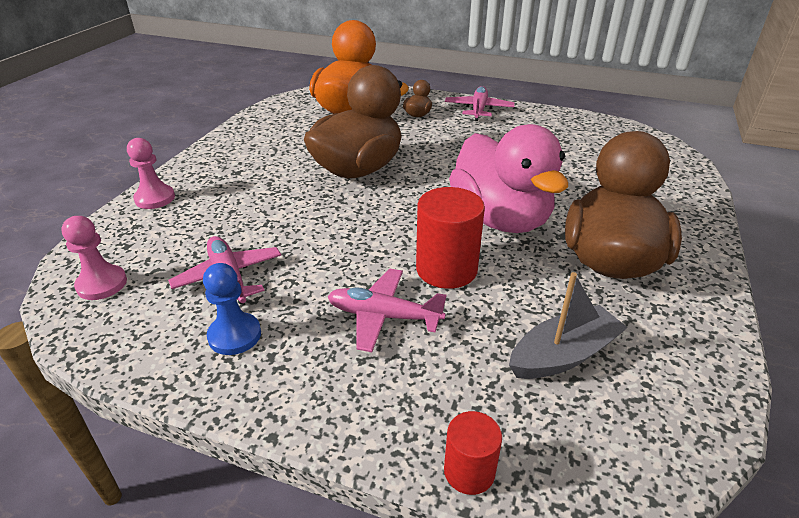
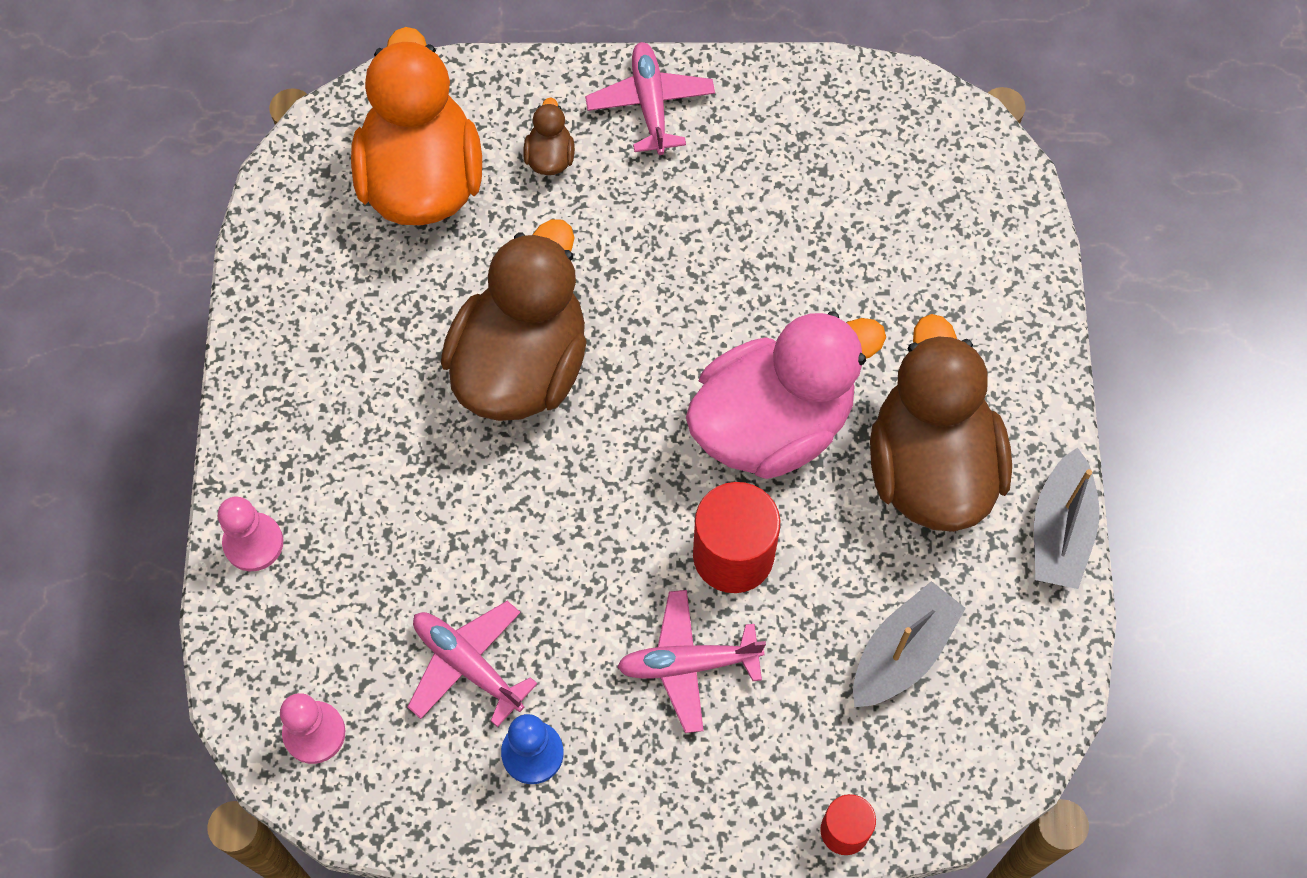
camera: 20 degrees left, 30 degrees up
(500, 219) = (772, 423): pink duck -> pink duck turned 75 degrees counterclockwise
(716, 316) = (1060, 530): none -> grey boat

